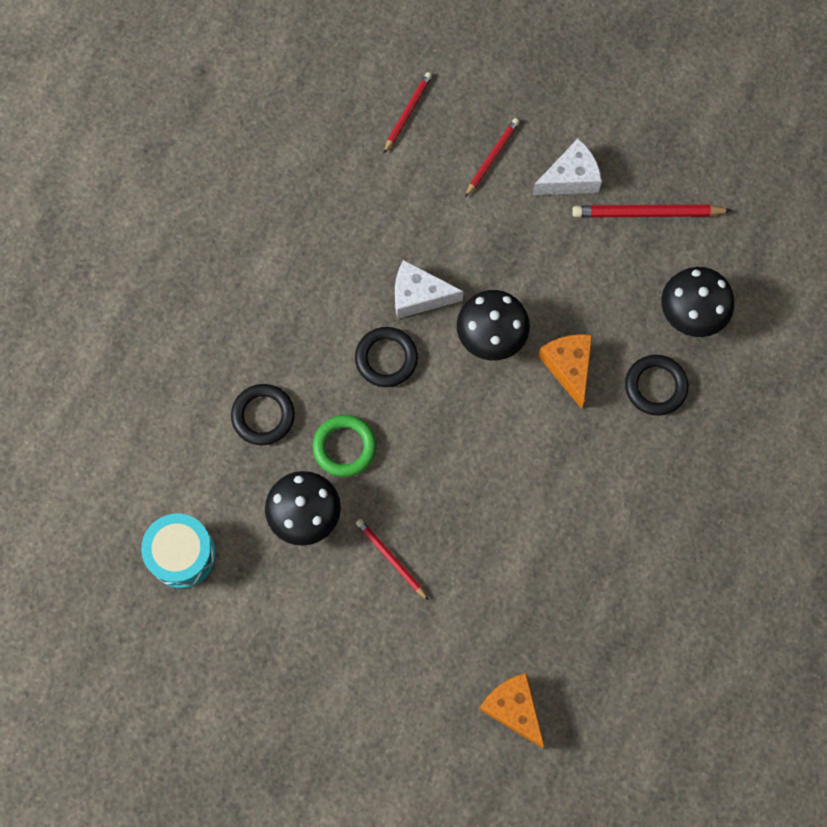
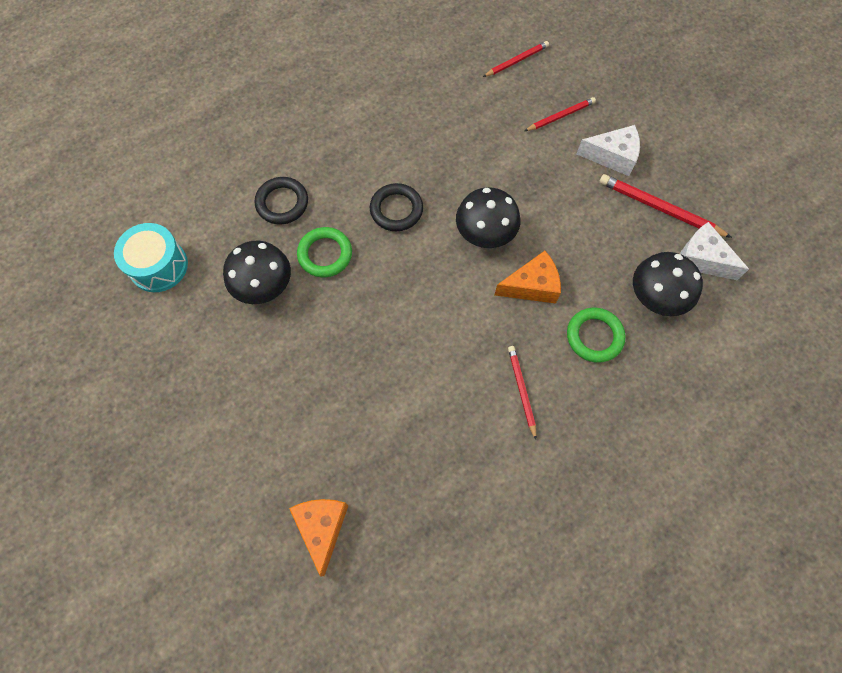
camera: 30 degrees right, 5 degrees down
(391, 559) = (304, 353): red pencil -> red pencil (521, 390)
(419, 296) = (448, 180): white cheese -> white cheese (701, 259)
(569, 367) = (532, 286): orange cheese -> orange cheese turned 60 degrees clockwise
(655, 386) = (594, 336): black ring -> green ring

